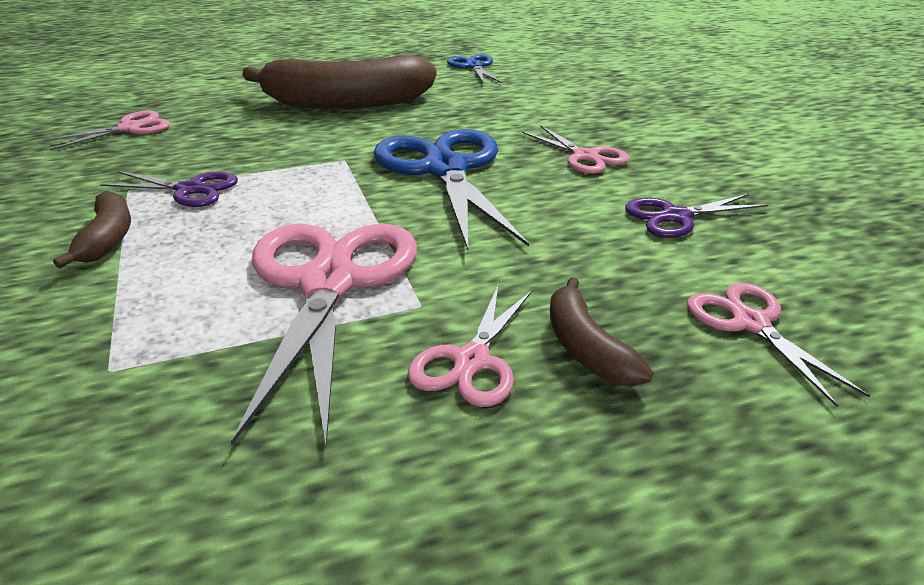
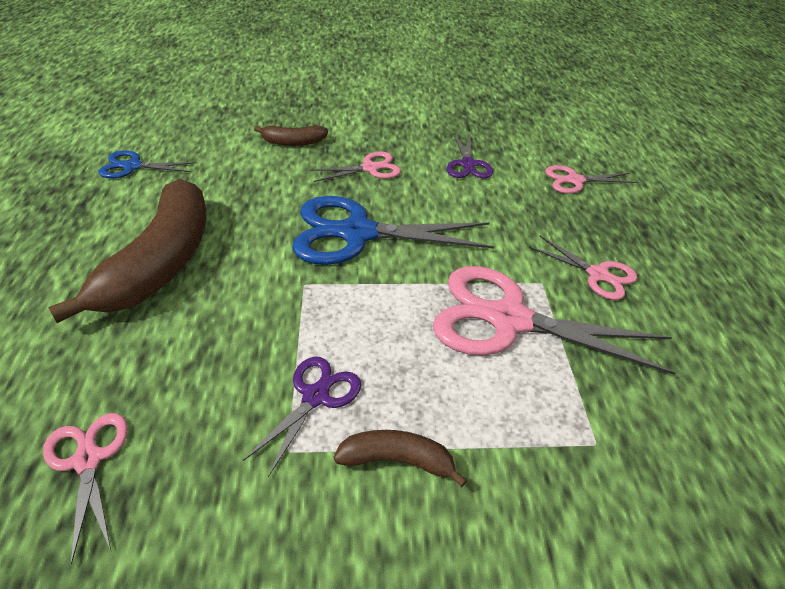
camera: 75 degrees left, 10 degrees up
(586, 348) = (589, 233): brown banana -> brown banana (293, 142)

